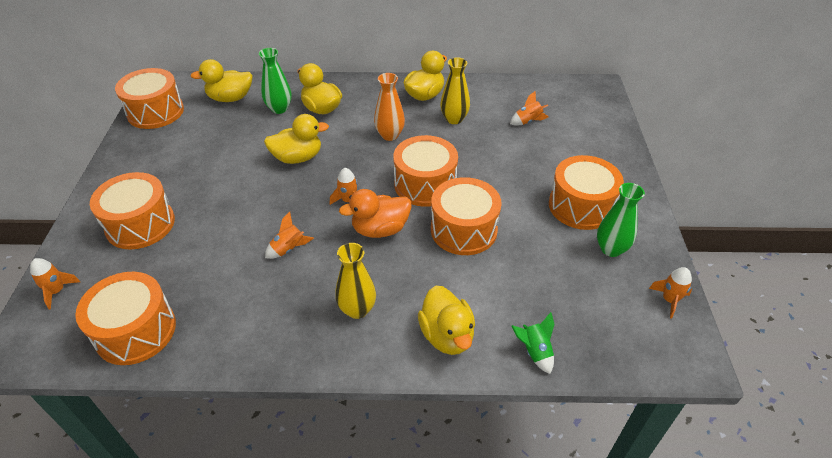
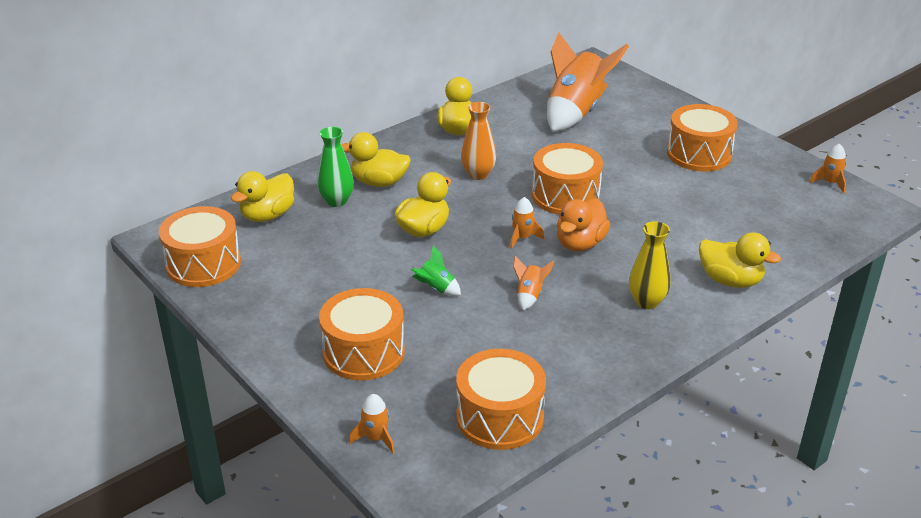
camera: 40 degrees left, 10 degrees down
(454, 119) = (513, 137): yellow vase -> none
(463, 230) = (642, 211): orange drum -> none
(527, 121) = (575, 112): orange rocket -> orange rocket, size x2.44
(534, 351) = (795, 257): green rocket -> green rocket (436, 289)
(611, 249) = (756, 171): green vase -> none

